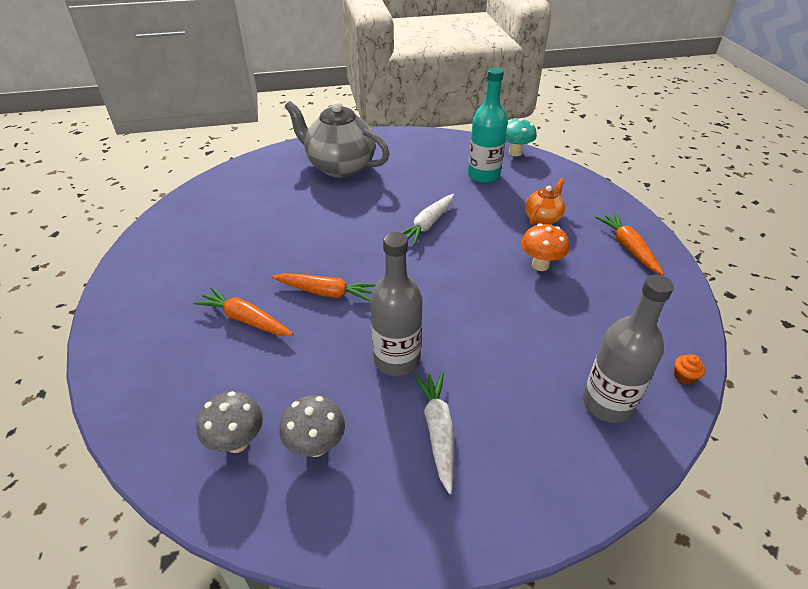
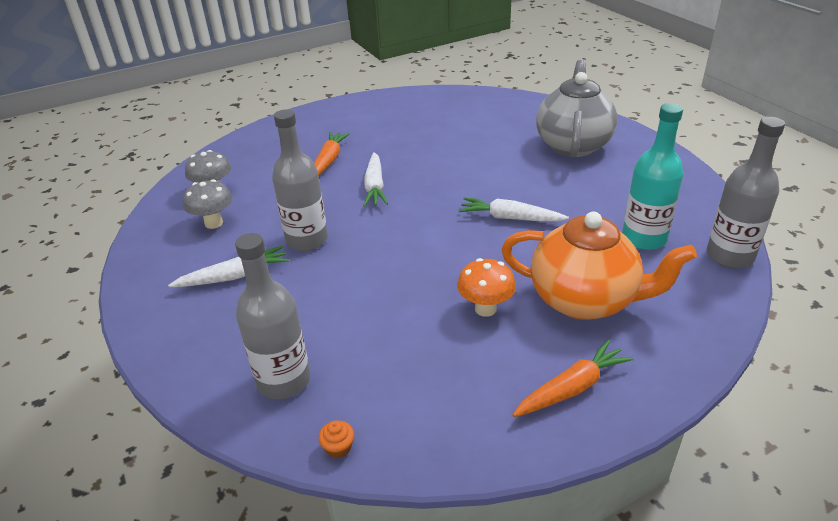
camera: 75 degrees right, 5 degrees down
(326, 292) = (375, 186): orange carrot -> white carrot
(515, 153) = (729, 256): turquoise mushroom -> grey bottle
(543, 218) = (584, 300): orange teapot -> orange teapot, size x2.01

